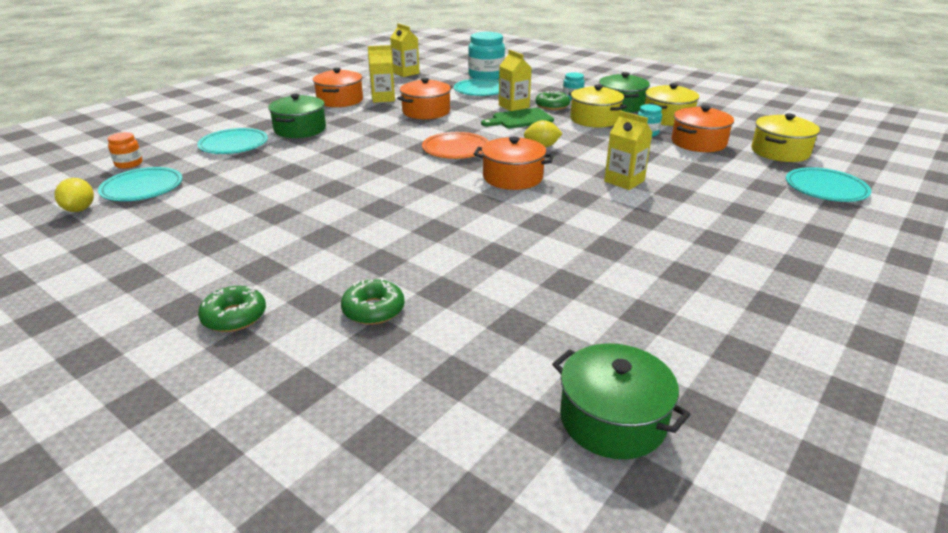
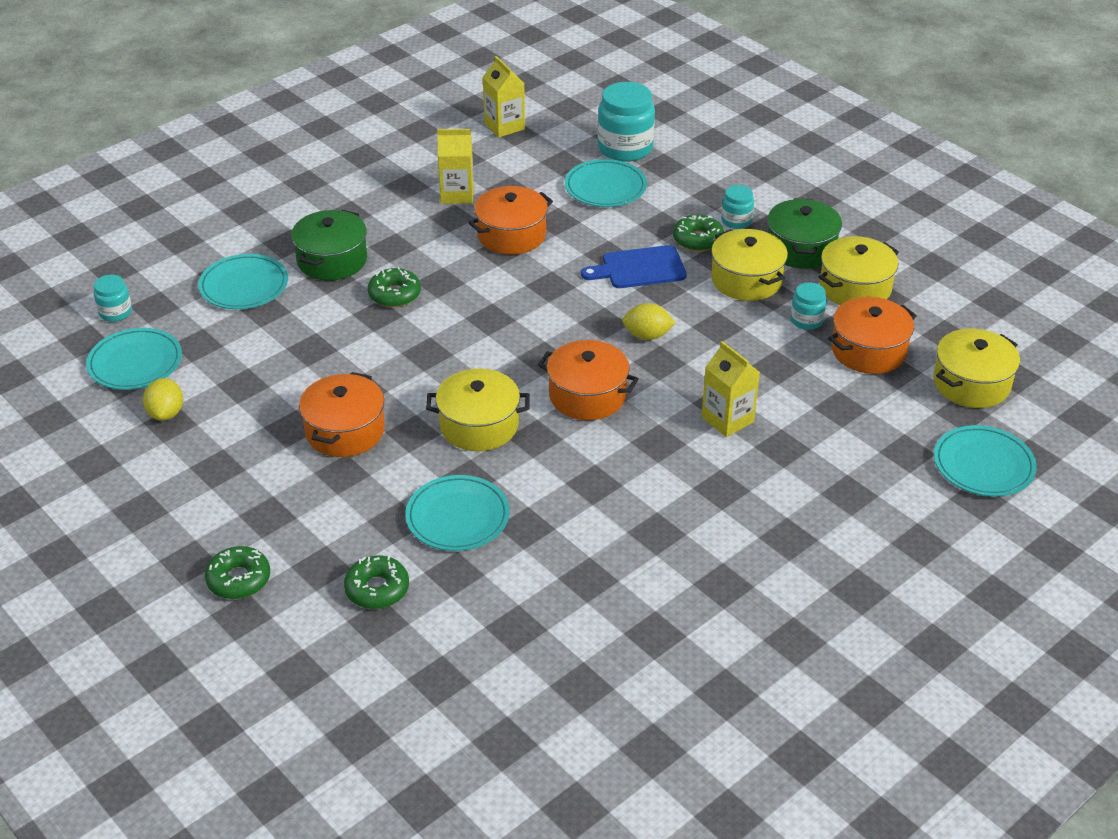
camera: 10 degrees right, 10 degrees up
(80, 209) = (68, 394): yellow lemon -> yellow lemon (166, 413)
(129, 164) = (115, 312): orange jar -> turquoise jar
(340, 100) = (395, 193): orange pot -> orange pot (345, 431)
(350, 141) = (394, 294): none -> green donut
(434, 199) = (479, 425): none -> yellow pot
(434, 253) = (457, 517): none -> turquoise plate
(456, 149) = (531, 327): orange plate -> none
(514, 106) = (641, 234): yellow carton -> none
(520, 119) = (639, 268): green cutting board -> blue cutting board
(612, 420) = (567, 745): green pot -> none

